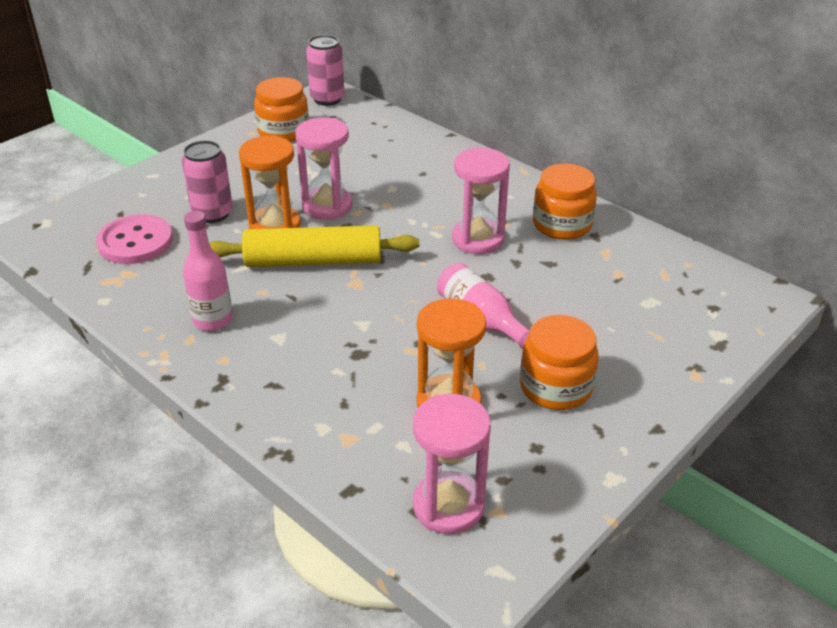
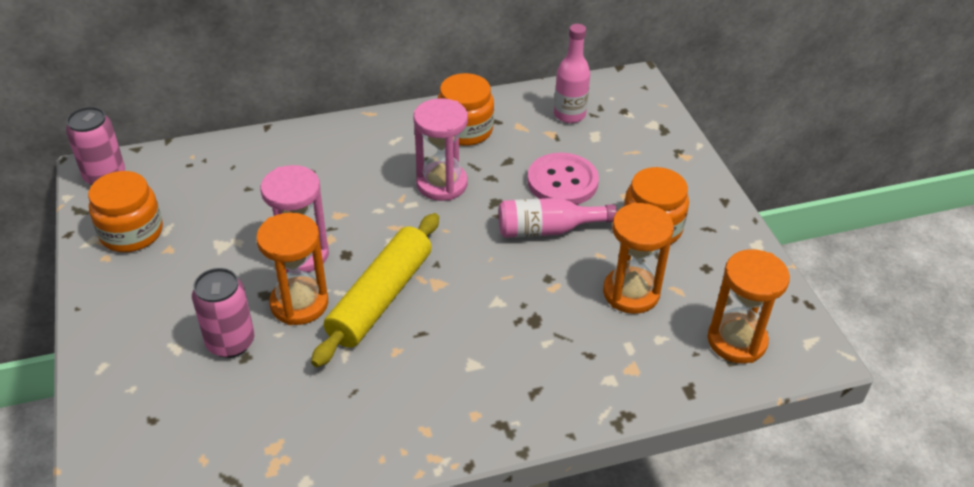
camera: 60 degrees left, 5 degrees up
(135, 242) = (222, 423): pink button -> pink button (562, 182)
(213, 320) = (410, 403): pink bottle -> pink bottle (569, 115)
(448, 506) = (736, 341): pink hourglass -> orange hourglass

